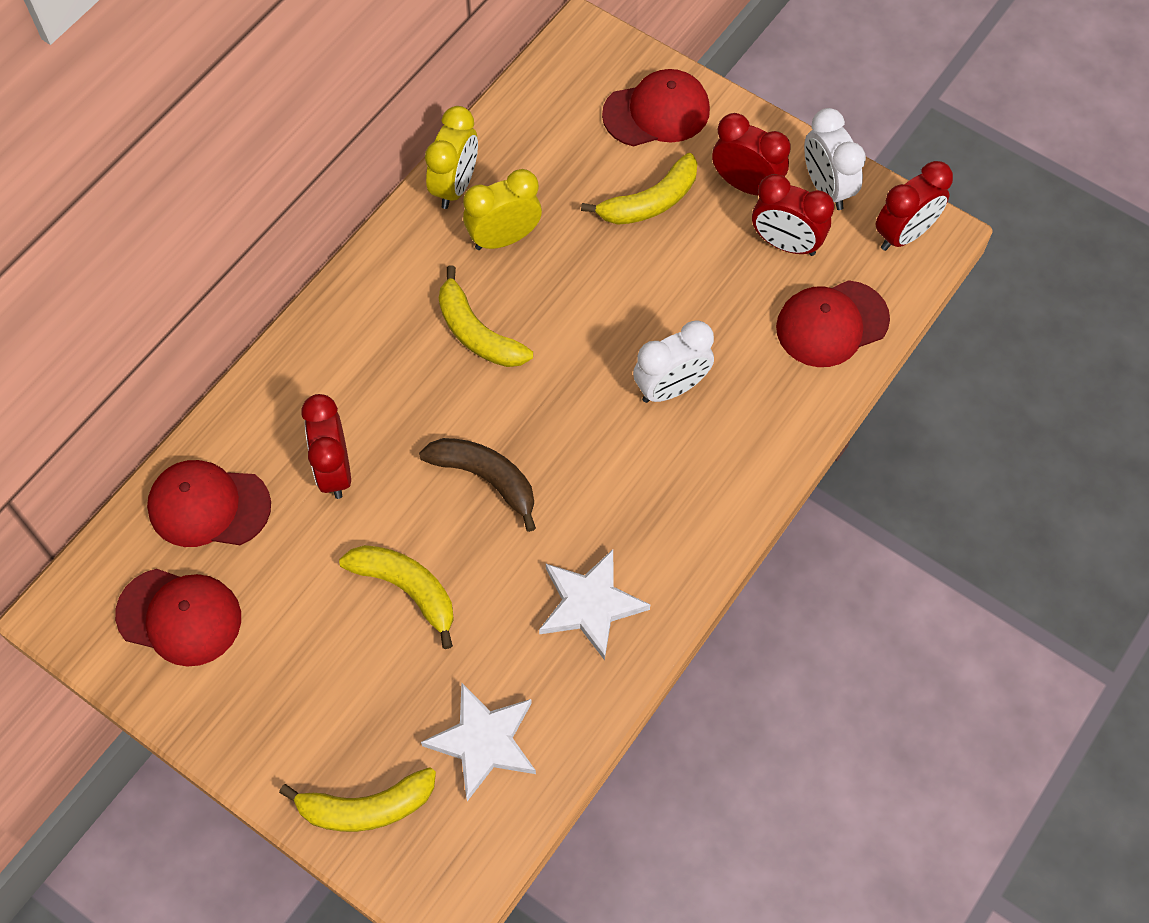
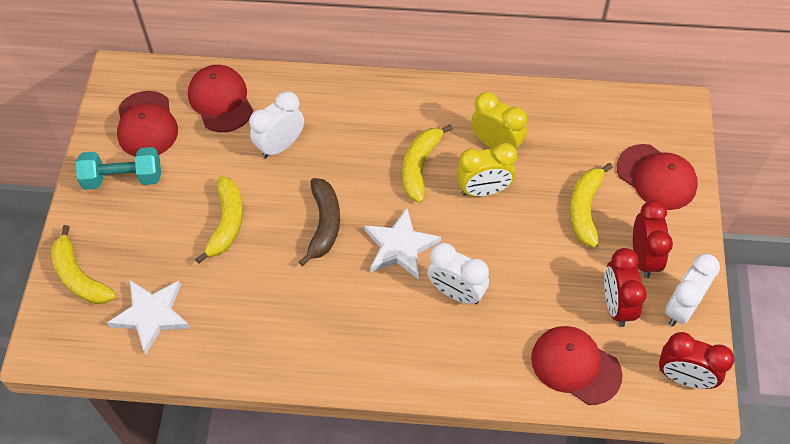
camera: 60 degrees right, 5 degrees down
(246, 685) = (123, 178): none -> turquoise dumbbell
(334, 470) = (280, 145): red clock -> white clock
(455, 186) = (513, 100): yellow clock -> yellow clock (484, 190)
(590, 605) = (274, 326): white star -> white star (400, 247)
(650, 202) = (585, 209): yellow banana -> yellow banana turned 75 degrees clockwise

